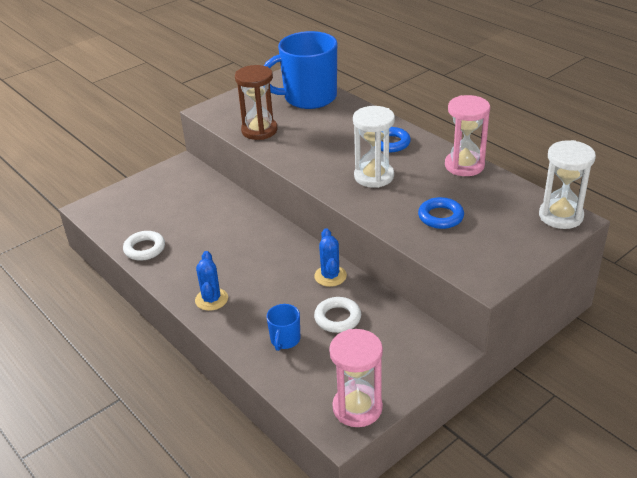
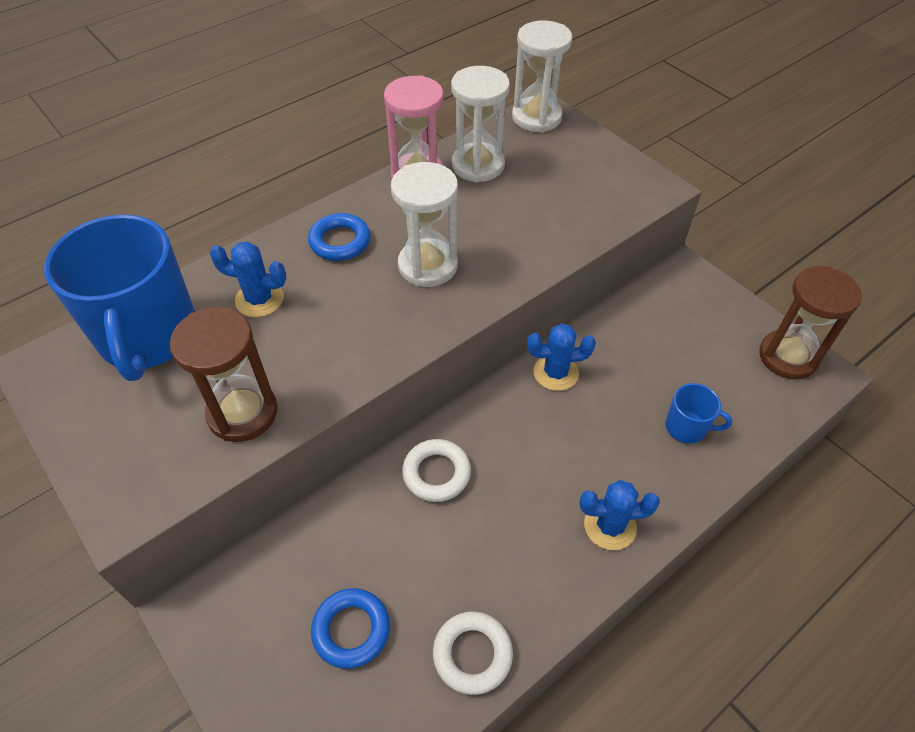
camera: 90 degrees left, 15 degrees up
(337, 318) = (640, 368): white ring -> white ring (436, 473)
(338, 124) = (259, 299): none -> blue cactus
(357, 408) = (788, 357): pink hourglass -> brown hourglass
(440, 217) = (532, 209): blue ring -> blue ring (351, 630)
(485, 190) = (478, 165): none -> white hourglass

